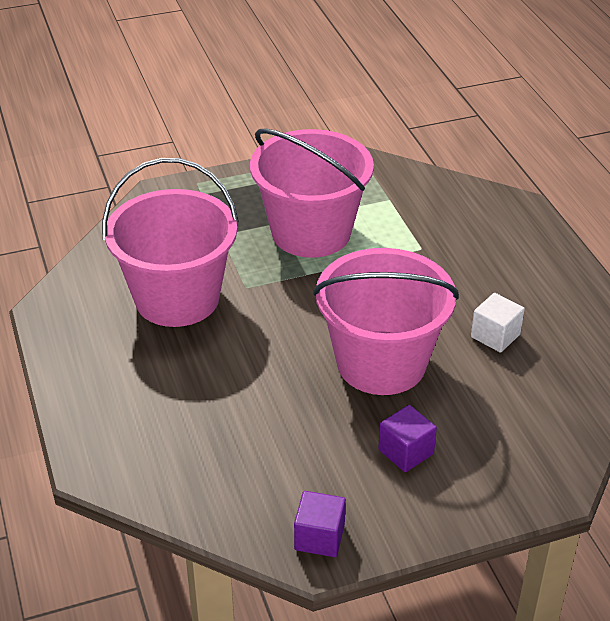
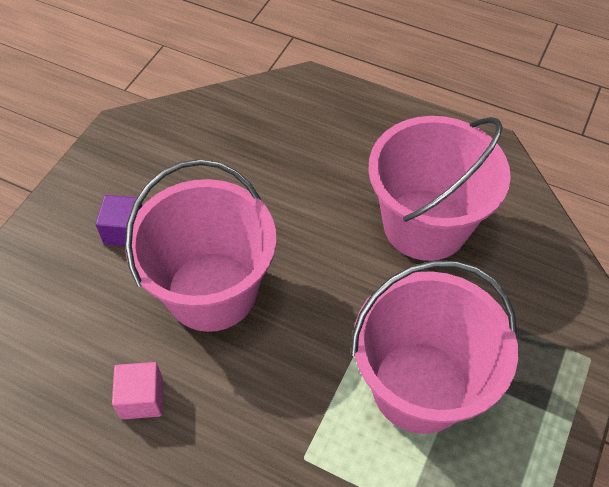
camera: 135 degrees right, 15 degrees up
(319, 537) = (129, 139): purple cube -> none
(495, 336) = (142, 398): white cube -> pink cube

